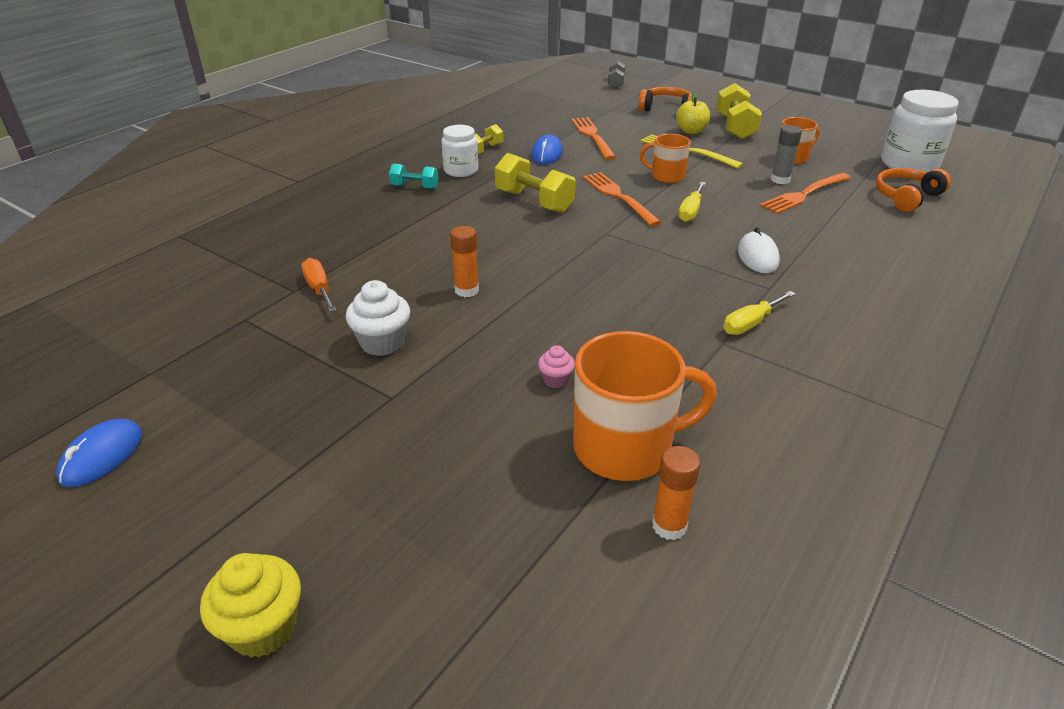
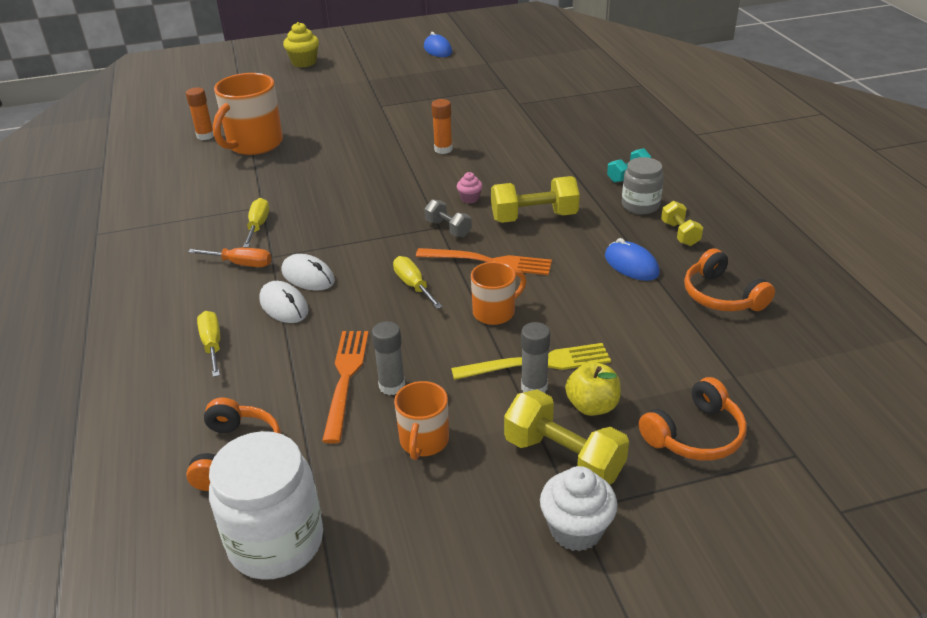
camera: 130 degrees right, 0 degrees up
(319, 289) = (510, 110): orange screwdriver -> orange screwdriver (241, 264)
(382, 342) = (428, 114): white cupcake -> white cupcake (576, 530)
(461, 170) = (640, 205): white jar -> grey jar
(541, 125) = (722, 296): none -> orange headphones
(556, 380) = (323, 146): pink cupcake -> pink cupcake (469, 199)
(592, 136) = (652, 316): orange fork -> none
(616, 83) = (865, 450): grey dumbbell -> grey dumbbell (448, 228)
(705, 146) = (534, 387): none -> grey glue stick
(800, 248) = (284, 306): none -> white mouse
(881, 253) = (212, 345): none -> yellow screwdriver

